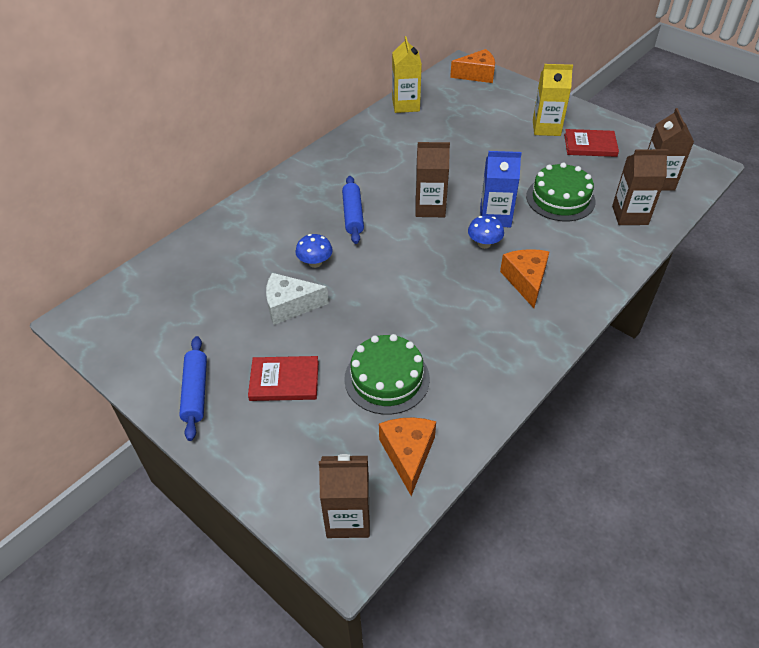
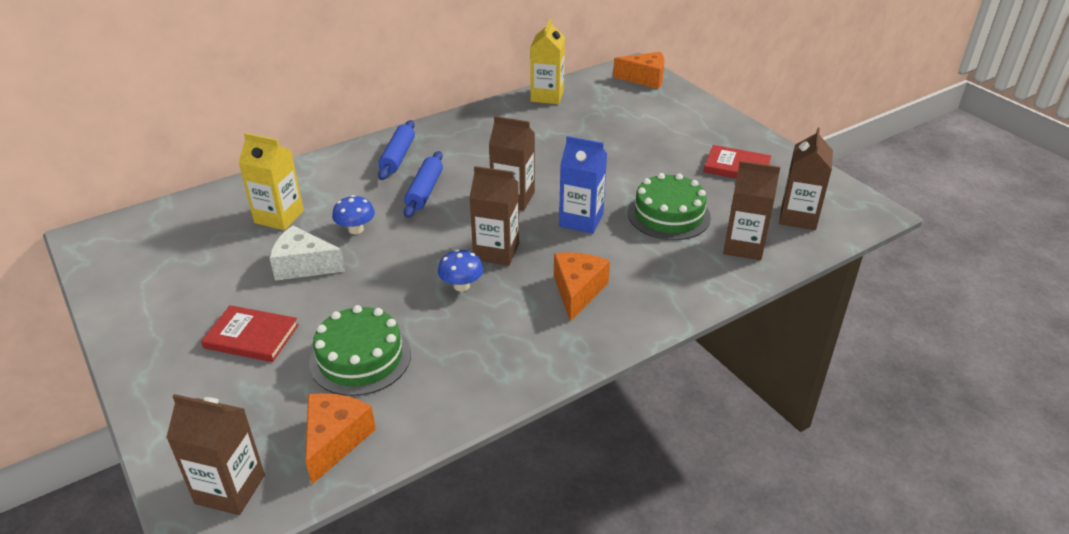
camera: 15 degrees right, 10 degrees down
(195, 392) = (156, 328): blue rolling pin -> blue rolling pin (398, 157)
(443, 259) = (496, 251): none -> brown carton
(484, 244) = (552, 245): blue mushroom -> blue mushroom (461, 286)
(546, 128) = (694, 142): yellow carton -> yellow carton (279, 217)

